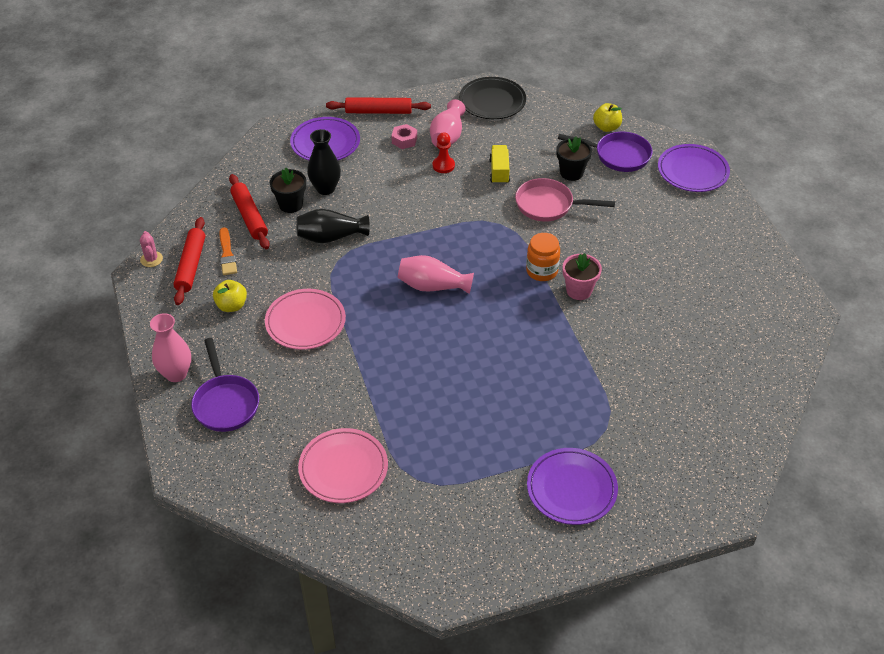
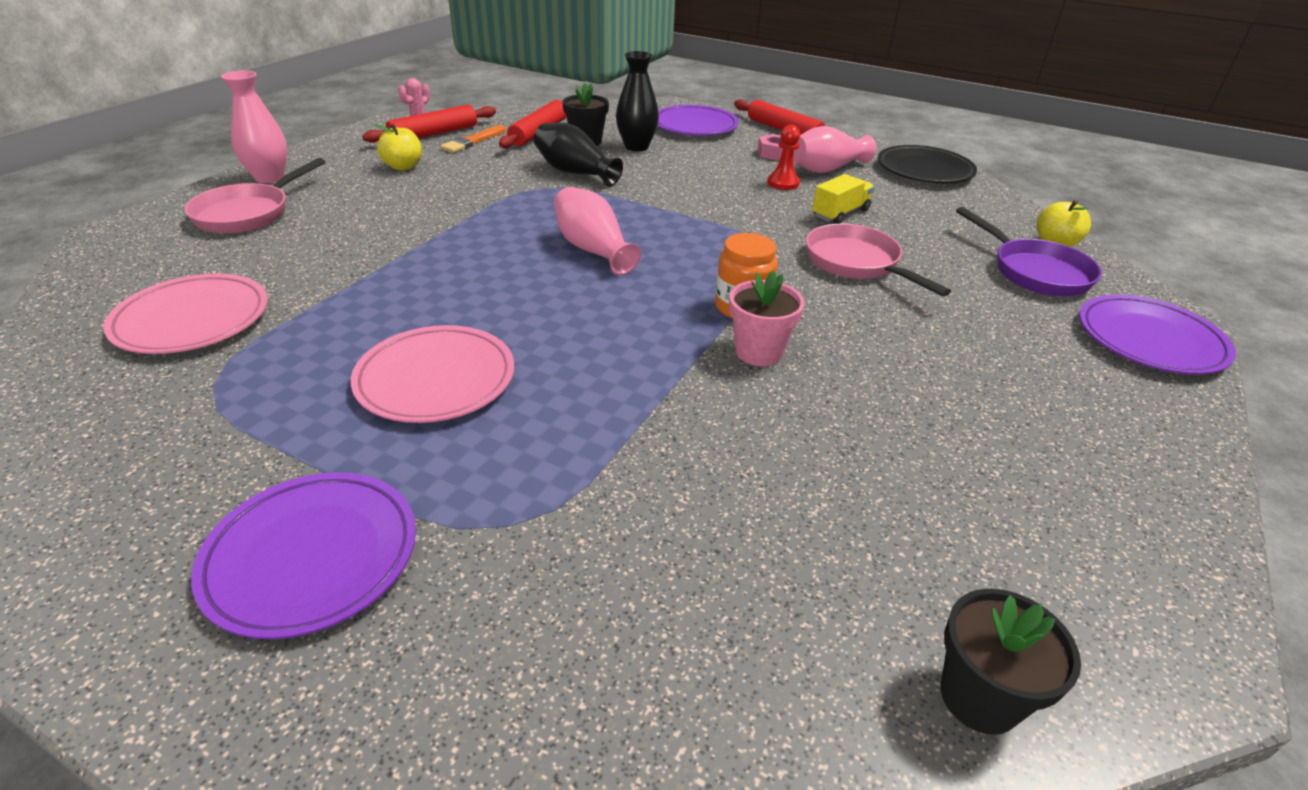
camera: 45 degrees right, 10 degrees down
(225, 403) = (248, 213): purple pan -> pink pan
(305, 322) = (428, 206): pink plate -> pink plate (436, 379)
(571, 173) = (937, 254): black flower pot -> black flower pot (979, 697)

